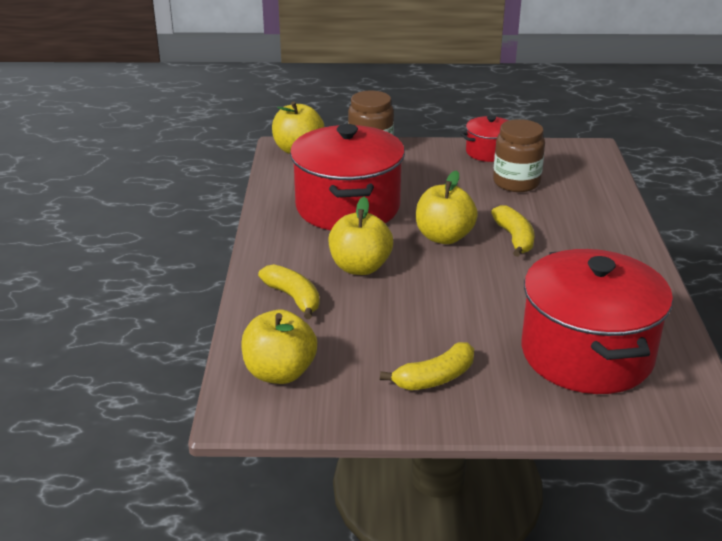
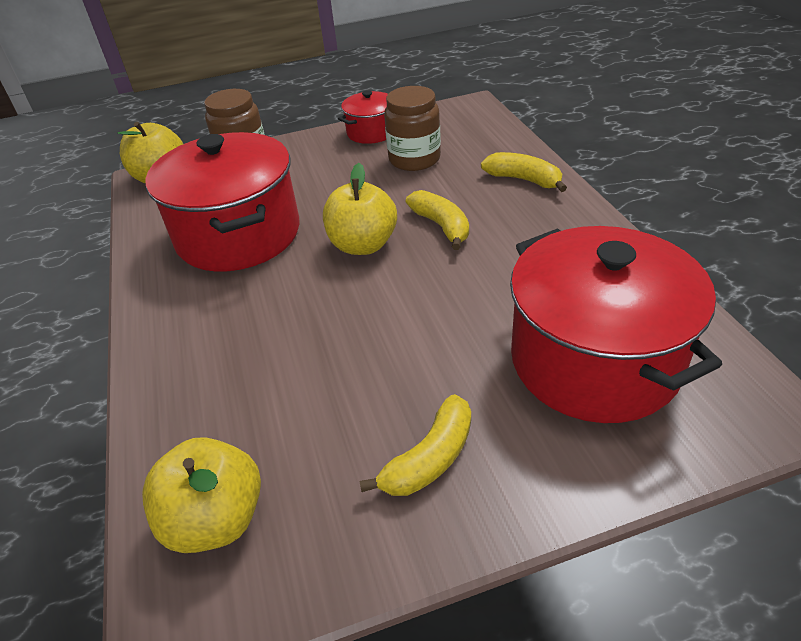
camera: 15 degrees left, 10 degrees up
(293, 298) = (205, 383): yellow banana -> yellow banana (524, 180)
(360, 267) = (277, 313): yellow apple -> none

